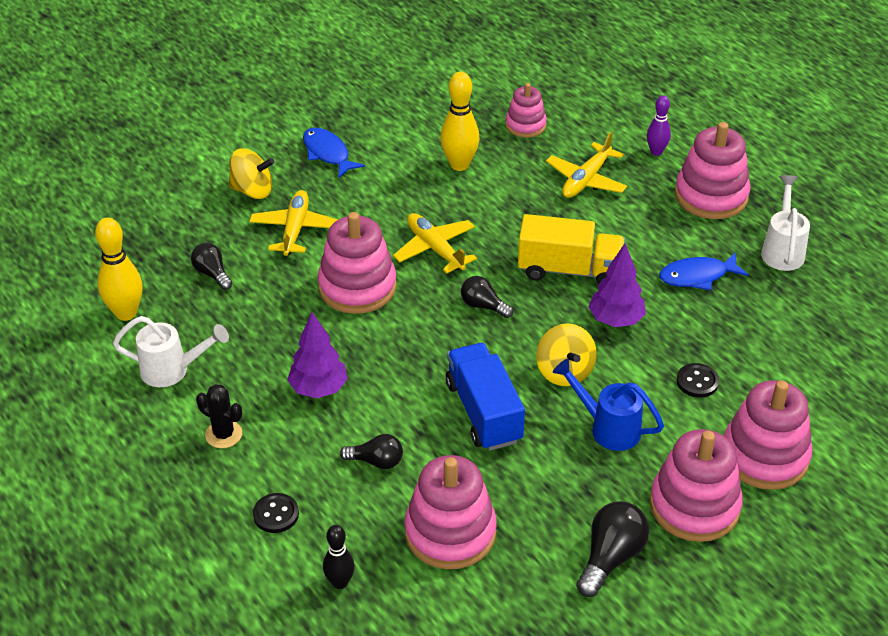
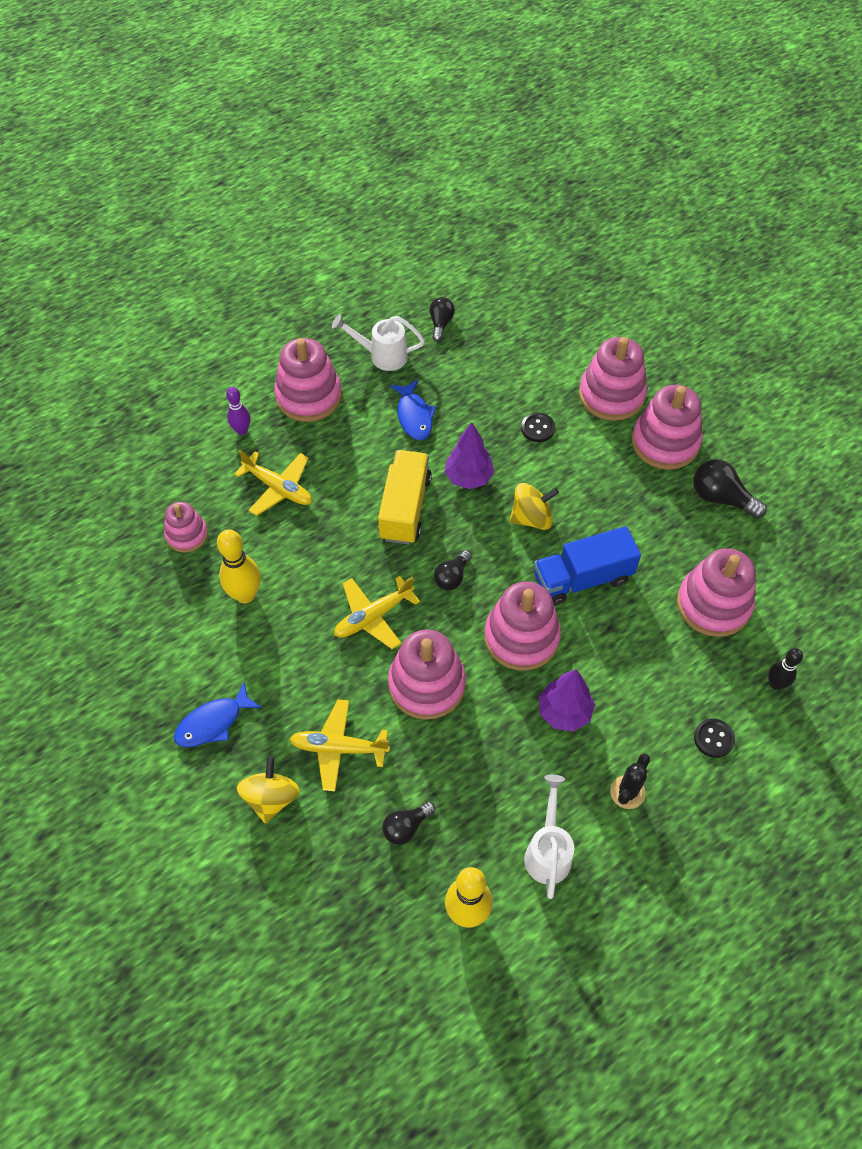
camera: 90 degrees left, 15 degrees up
(376, 461) = (645, 661): black light bulb -> black light bulb (440, 324)
(409, 358) = (521, 637): none -> pink stacking toy
(607, 427) = (592, 492): blue watering can -> none

